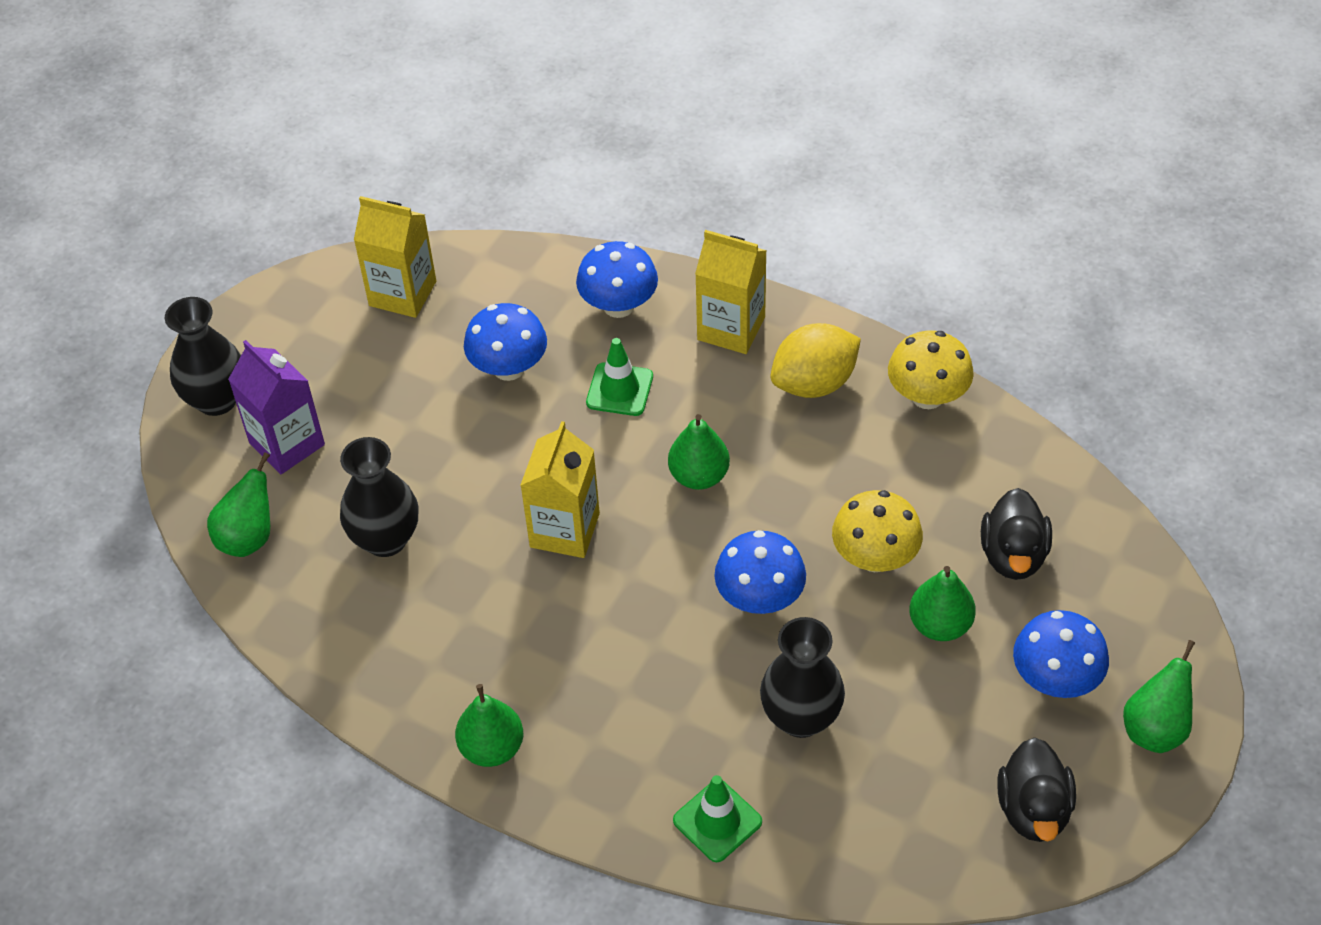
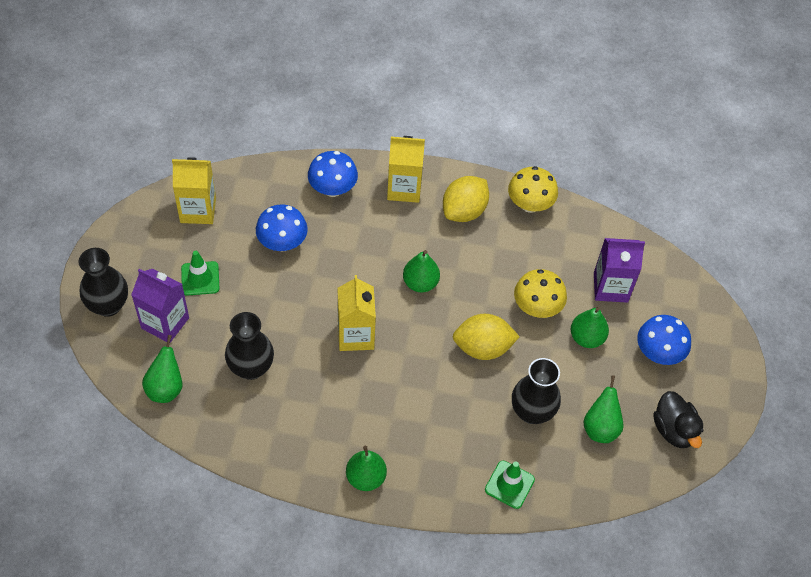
camera: 25 degrees left, 5 degrees up
(619, 390) = (354, 241): green traffic cone -> green traffic cone (200, 278)
(759, 598) = (483, 348): blue mushroom -> yellow lemon
(1013, 555) = (610, 287): black duck -> purple carton
(1155, 729) = (719, 367): green pear -> green pear (600, 428)

